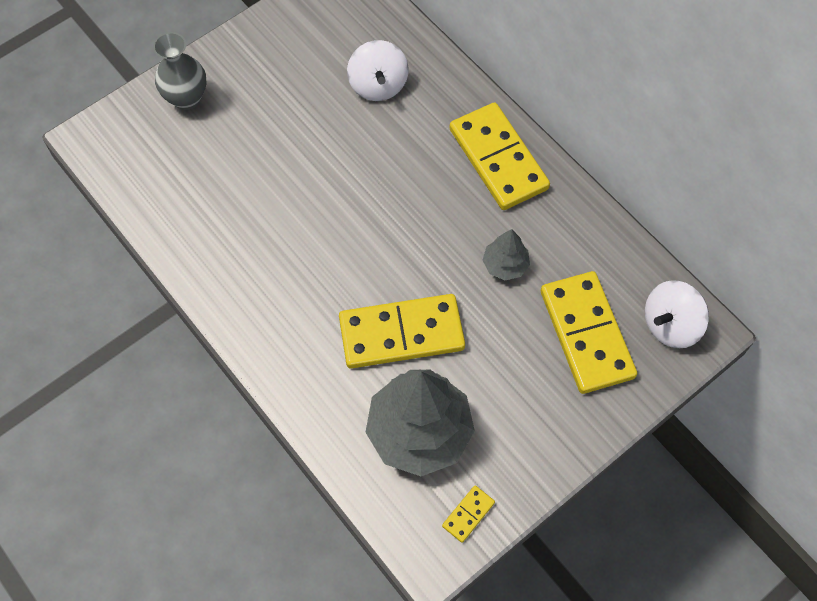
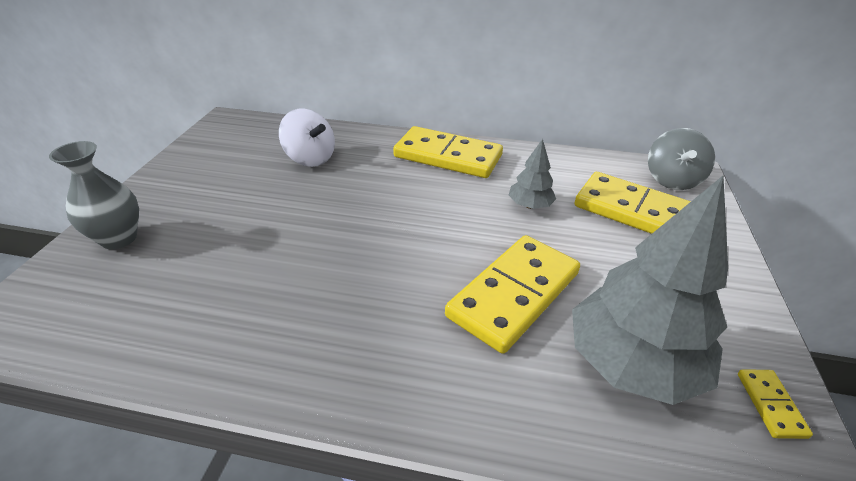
camera: 40 degrees left, 25 degrees down
(670, 325) = (672, 180): white spinning top -> grey spinning top

